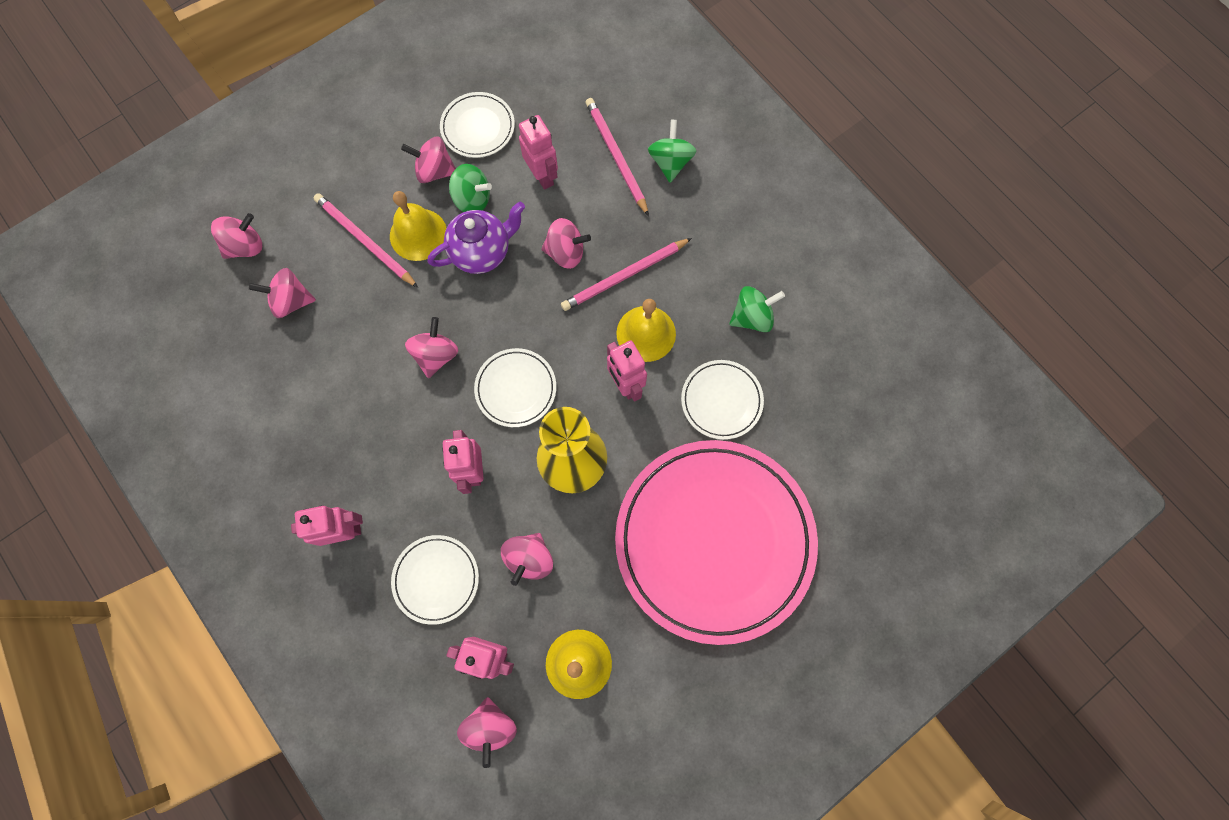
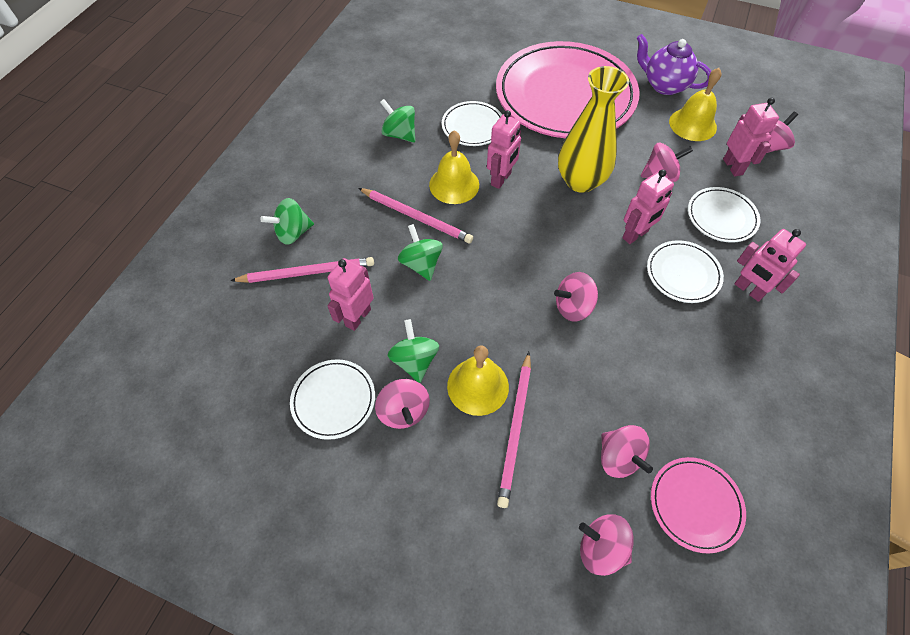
camera: 120 degrees left, 15 degrees down
(222, 331) = (695, 505): none -> pink plate
(482, 252) = (461, 324): purple teapot -> purple teapot (664, 85)
(516, 389) = (556, 240): white plate -> white plate (683, 273)
(566, 252) = (421, 264): pink spinning top -> green spinning top
(616, 156) = (307, 272): pink pencil -> pink pencil turned 135 degrees counterclockwise

